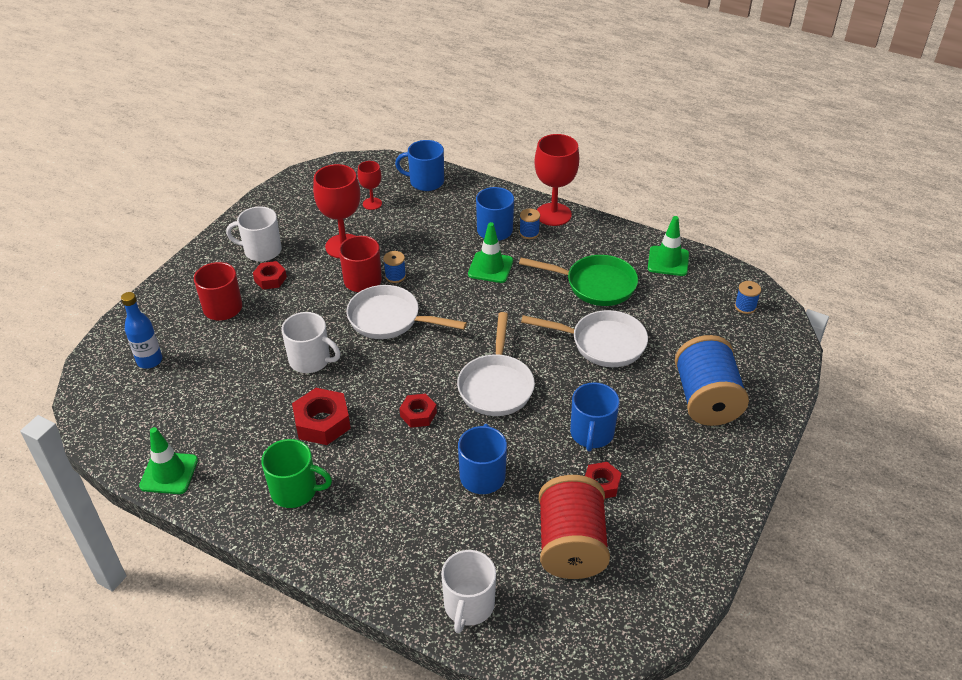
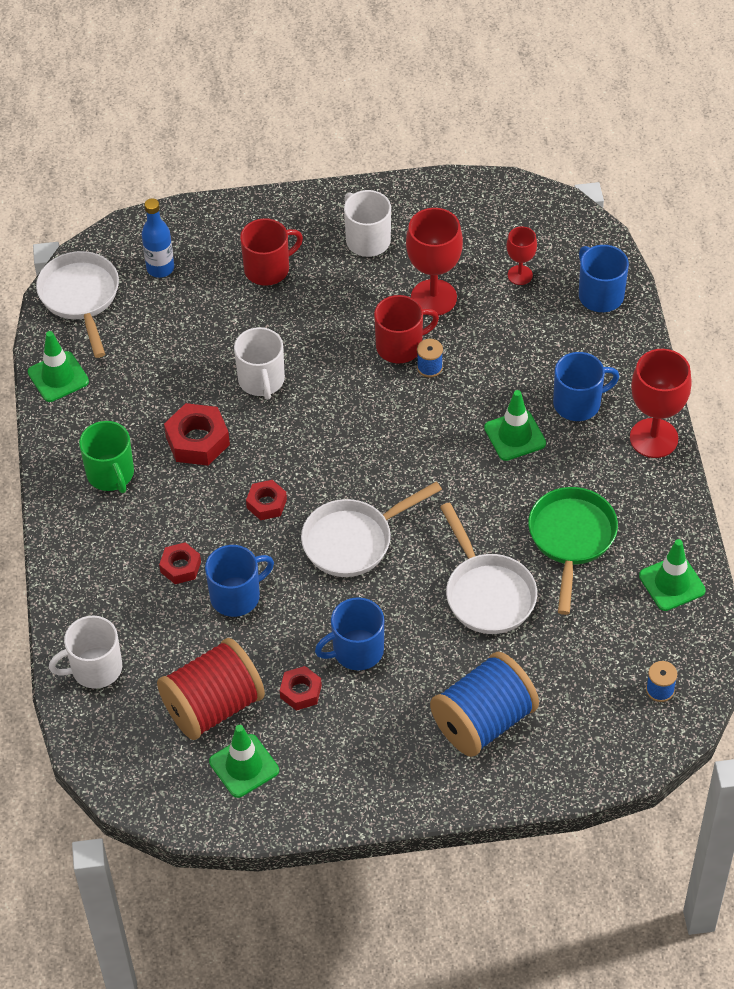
camera: 55 degrees right, 10 degrees up
(270, 279) = (335, 275): red nut -> red nut (180, 567)
(389, 319) = (366, 403): white pan -> white pan (80, 298)
(529, 233) = (601, 435): blue spool -> none
(595, 285) = (571, 539): green pan -> green pan turned 150 degrees counterclockwise
(642, 556) = (244, 766): none -> green traffic cone

